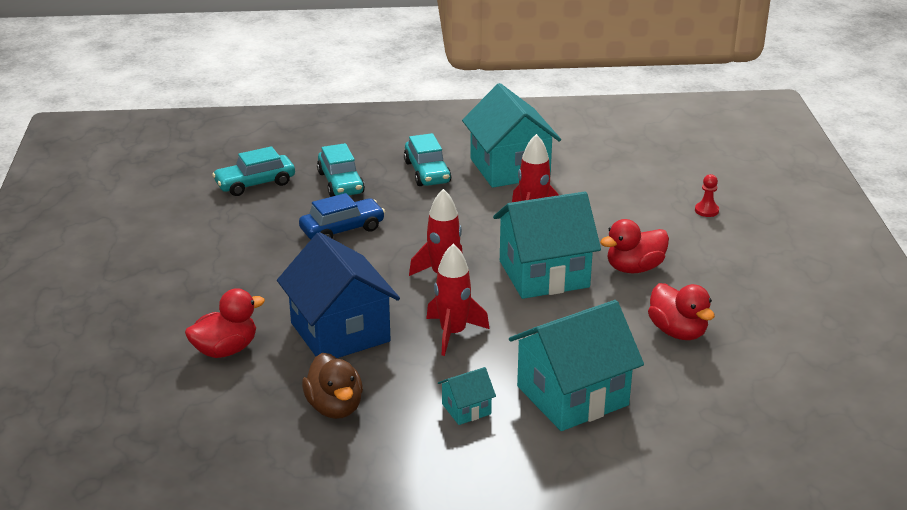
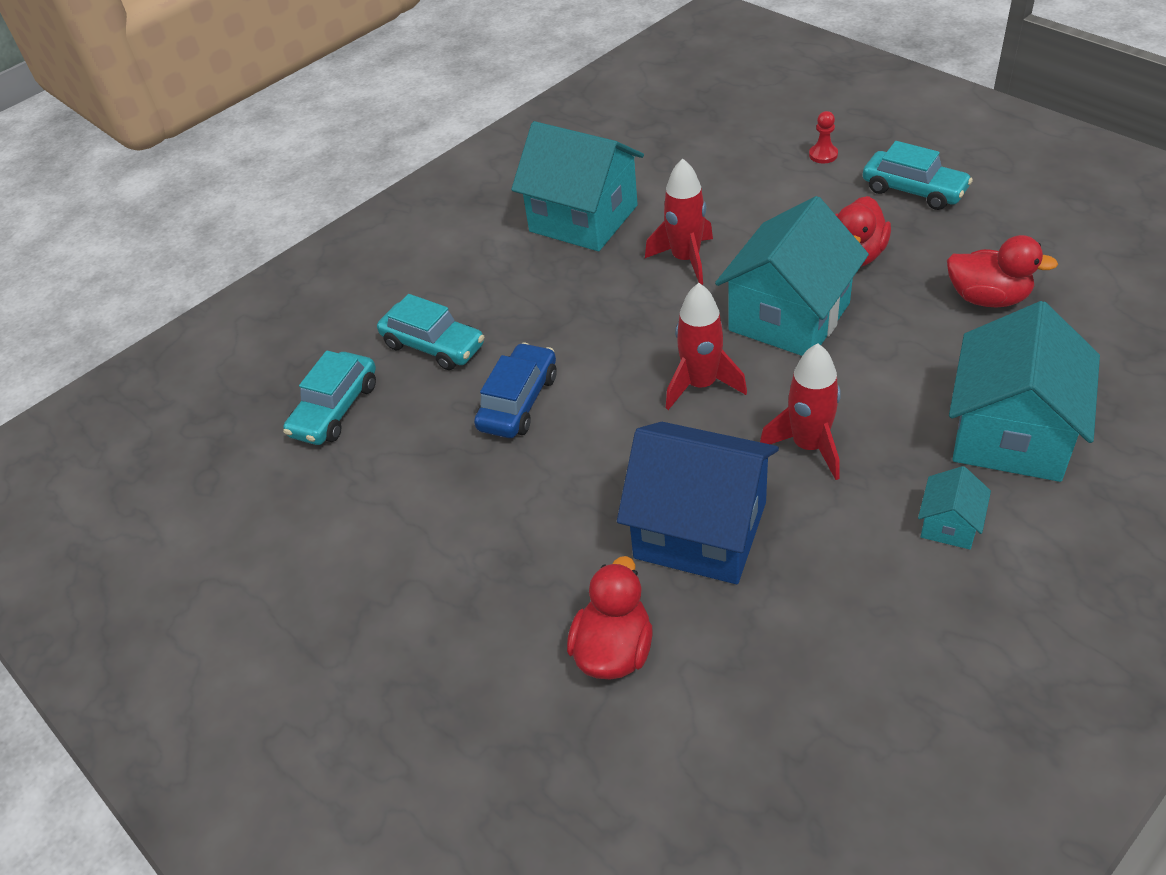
camera: 35 degrees left, 15 degrees up
(335, 407) = (831, 628): brown duck -> none
(427, 172) = (508, 274): turquoise car -> turquoise car (914, 190)

